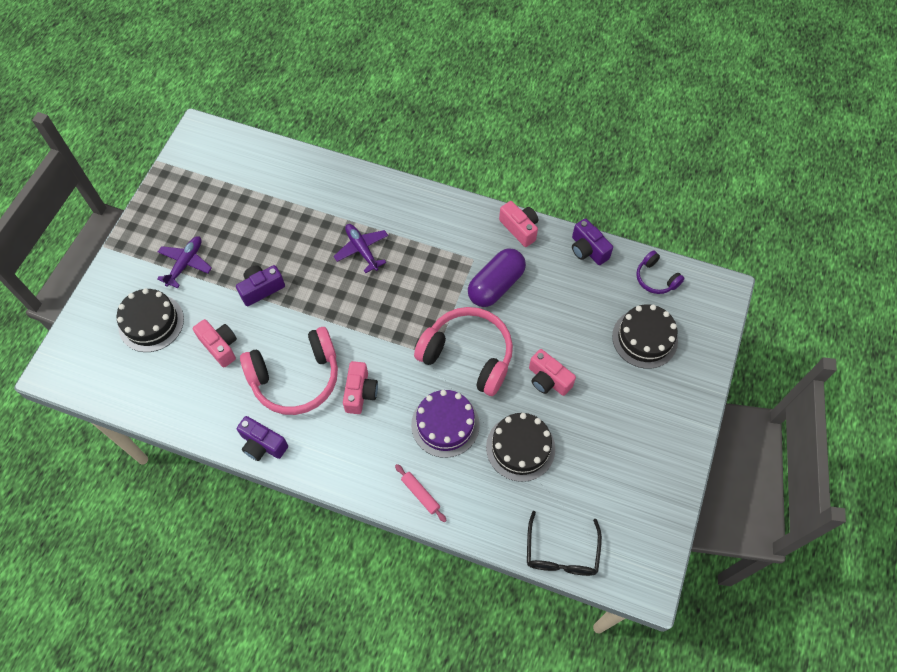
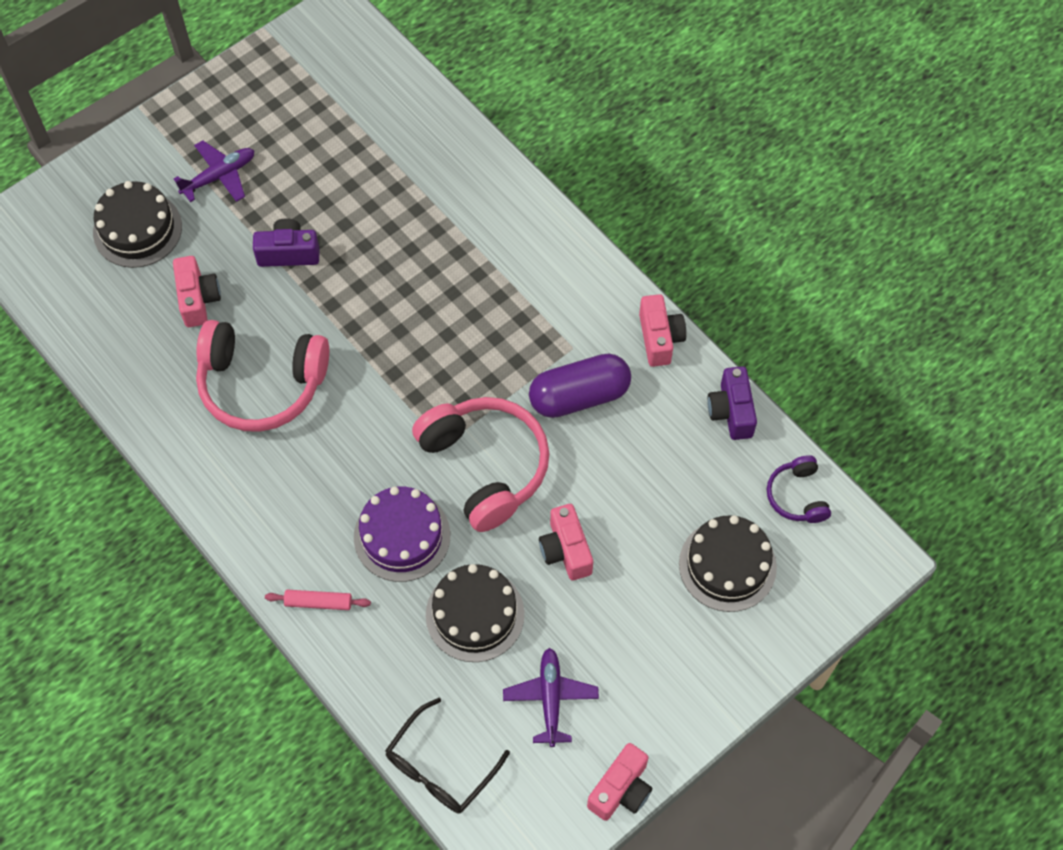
camera: 30 degrees right, 0 degrees up
(263, 444) = (175, 443): purple camera -> none
(360, 393) = (325, 442): pink camera -> pink camera (621, 789)
(362, 249) = (440, 264): purple plane -> purple plane (550, 698)
(420, 494) = (318, 602): pink rolling pin -> pink rolling pin turned 75 degrees counterclockwise

